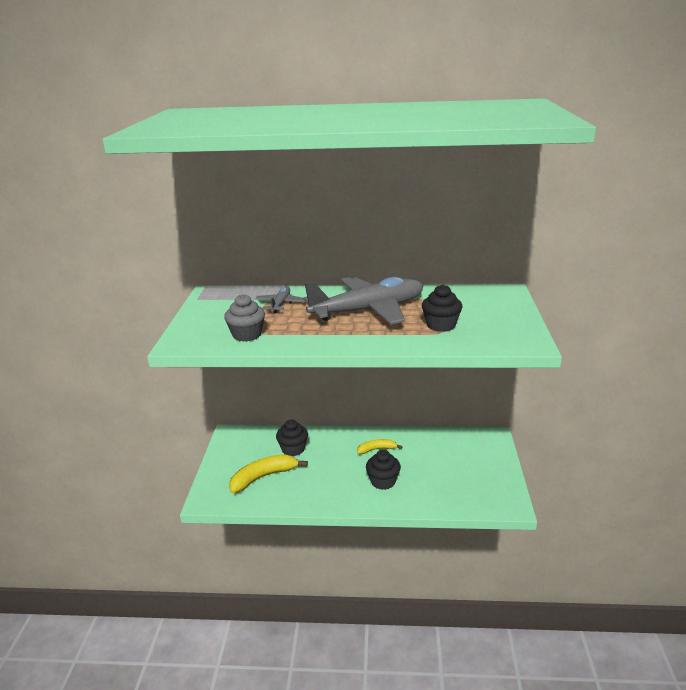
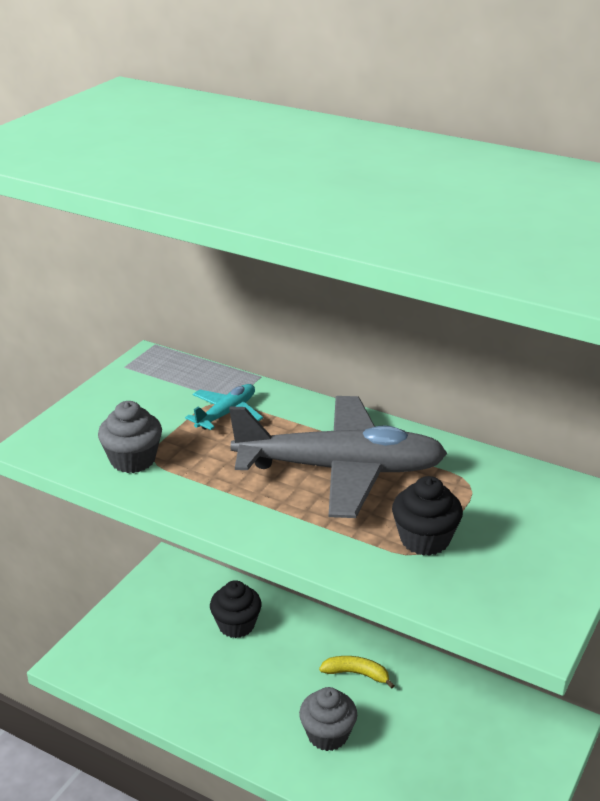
camera: 25 degrees right, 5 degrees up
(263, 477) = (166, 656): yellow banana -> none
(281, 304) = (226, 413): grey plane -> turquoise plane
(383, 481) = (327, 735): black cupcake -> grey cupcake

